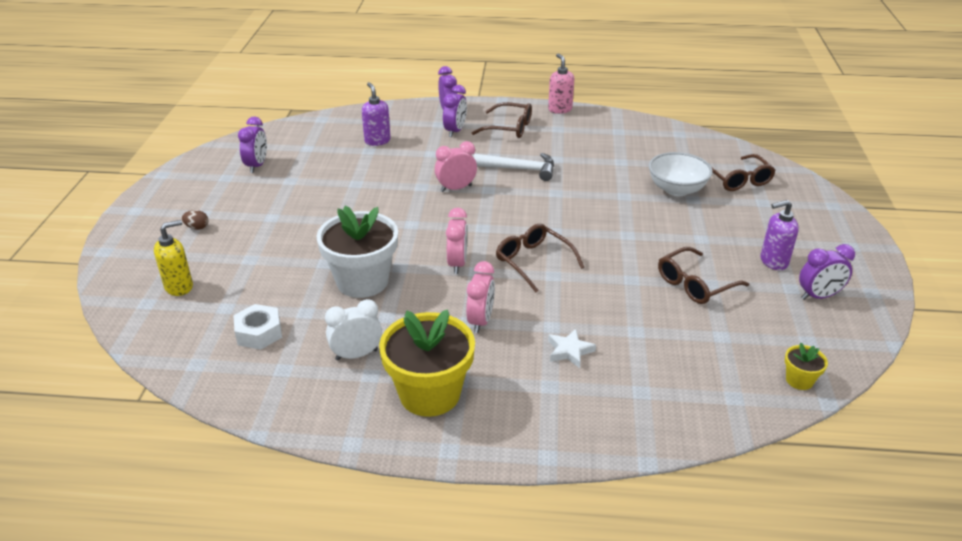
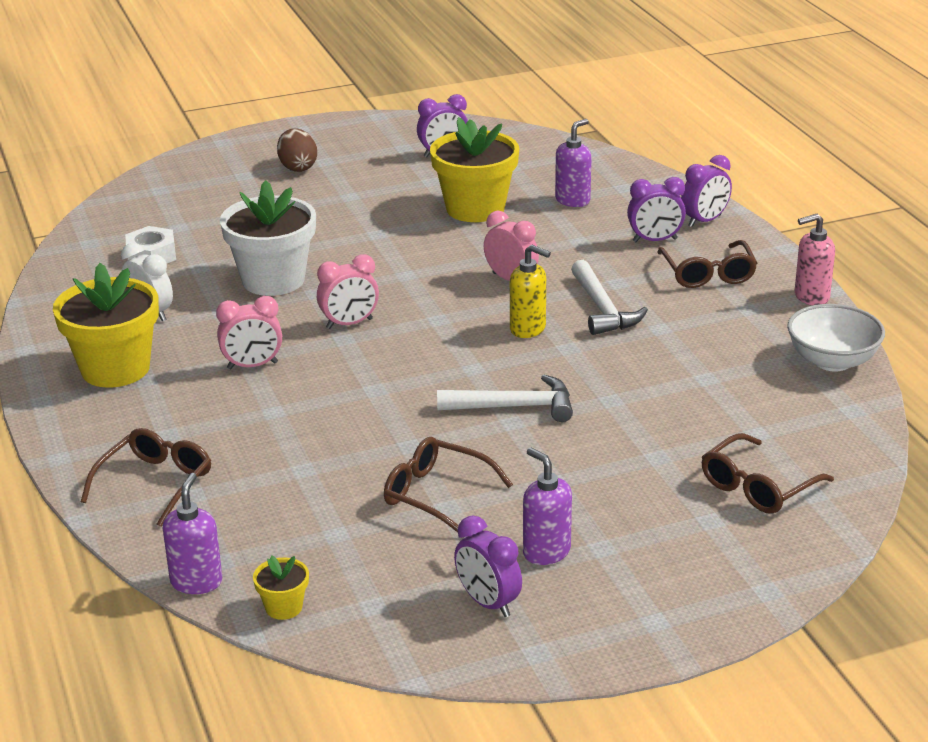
camera: 65 degrees right, 5 degrees down
(179, 287) = (194, 195): yellow soap dispenser -> yellow soap dispenser (528, 329)
(197, 227) = (298, 167): brown egg -> brown egg, size x1.74
(349, 175) = (475, 208): none -> yellow flower pot
(533, 262) = (393, 370): brown glasses -> brown glasses (155, 483)
(560, 109) = (811, 297): pink soap dispenser -> pink soap dispenser turned 150 degrees counterclockwise
(569, 351) = (236, 433): white star -> none
(610, 229) = (514, 407): none -> white hammer
(676, 189) = (672, 438): white bowl -> white bowl (832, 361)
(755, 415) = (196, 582): none -> purple soap dispenser

